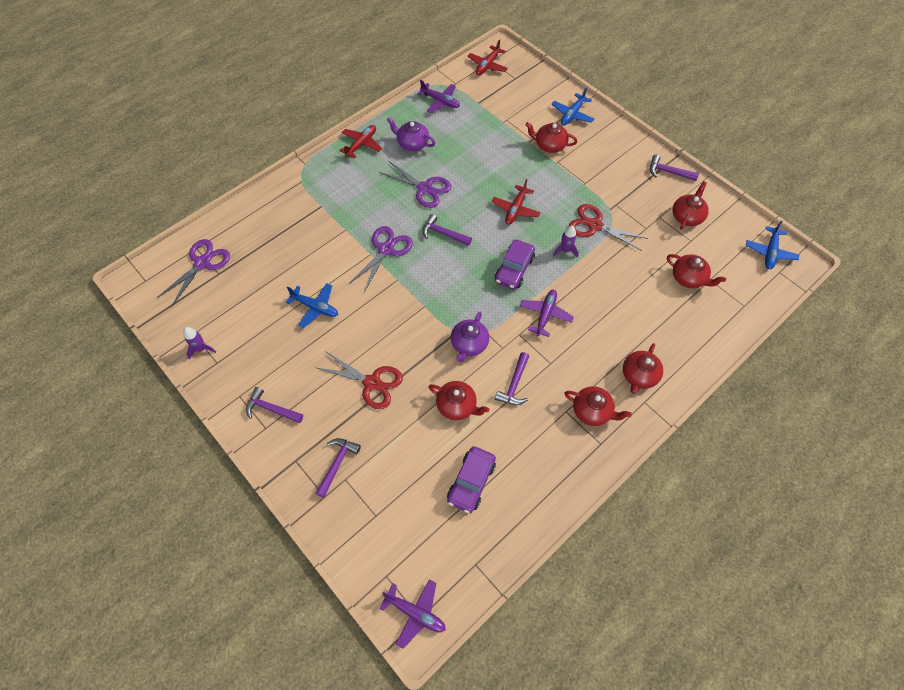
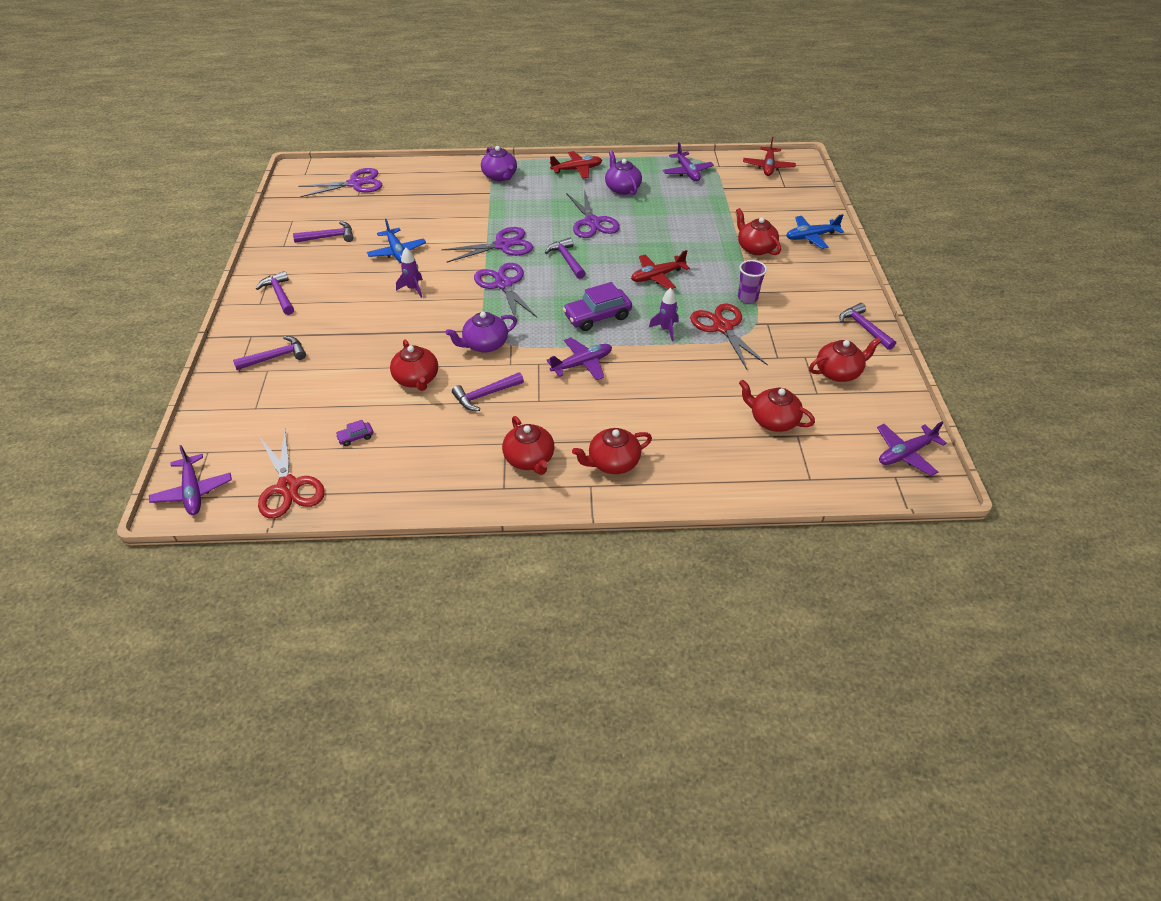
camera: 40 degrees right, 15 degrees down
(201, 349) = (285, 232): purple rocket -> purple rocket (413, 289)
(244, 329) = (329, 237): none -> purple hammer
(311, 185) = (500, 176): none -> purple teapot
(372, 383) = (372, 323): red scissors -> red scissors (288, 487)
(425, 284) = (503, 284): none -> purple scissors
(471, 482) = (355, 437): purple car -> purple car, size x0.46
(487, 65) = (768, 167): red plane -> red plane turned 60 degrees counterclockwise
(585, 191) = (747, 298): none -> purple cup
(688, 278) = (773, 420): red teapot -> red teapot turned 135 degrees clockwise
(770, 252) = (905, 454): blue plane -> purple plane

